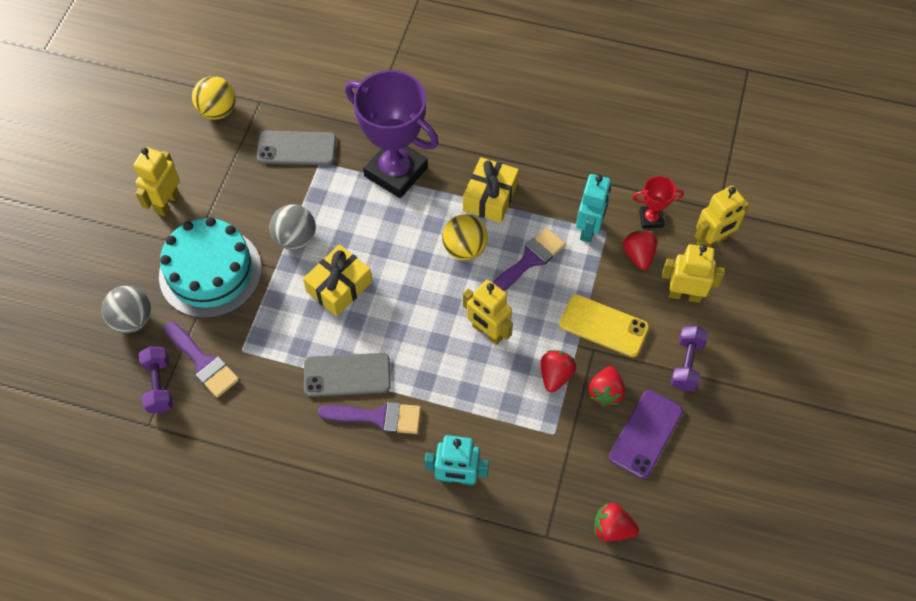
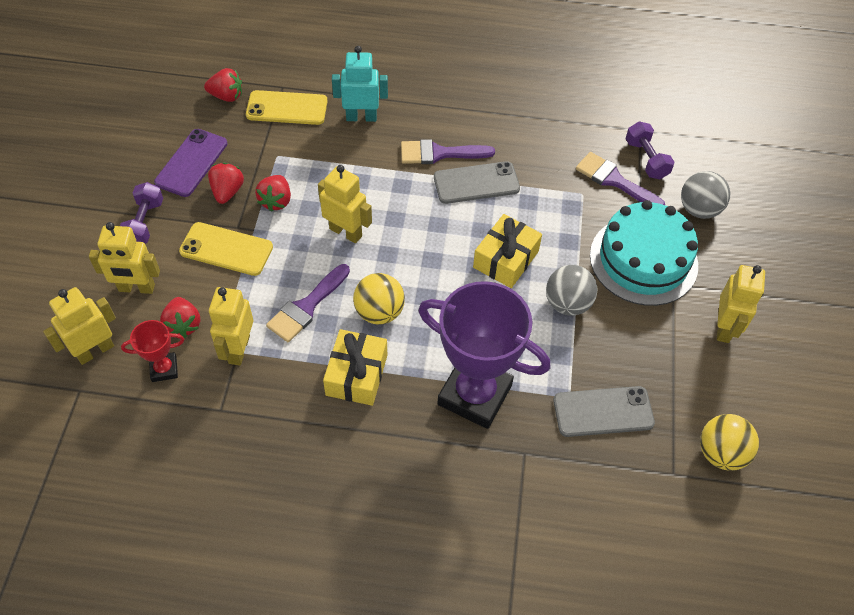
camera: 170 degrees right, 5 degrees down
(541, 501) = (287, 108): none -> yellow phone
(589, 229) = (238, 349): turquoise robot -> yellow robot

